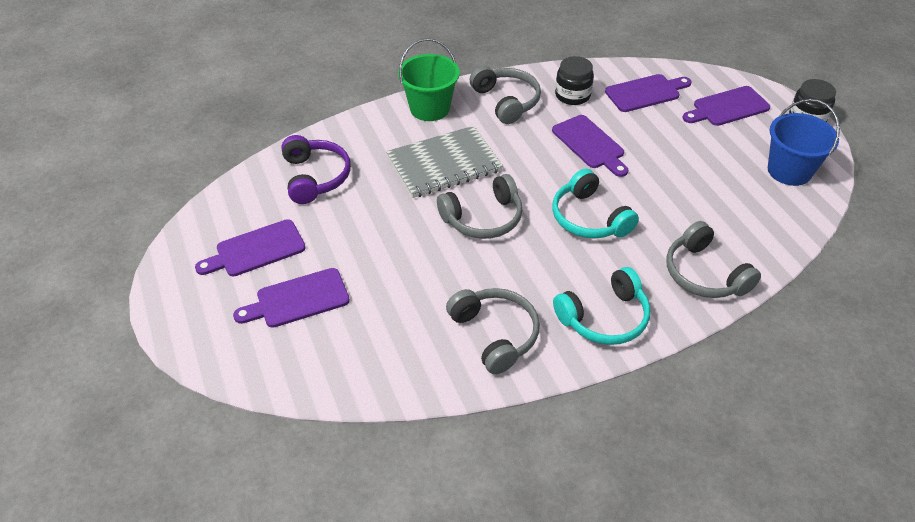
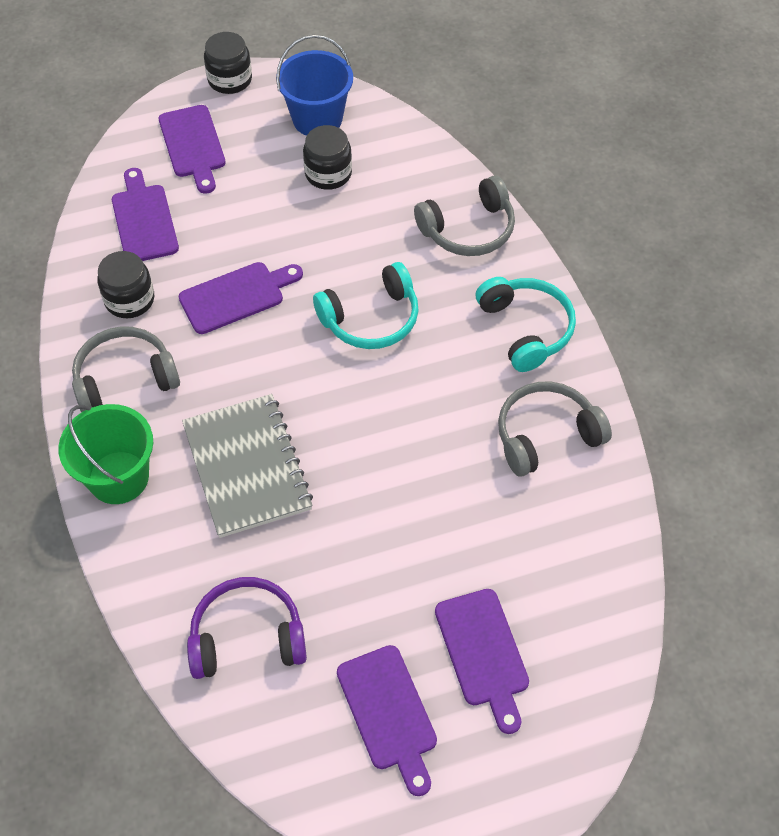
camera: 85 degrees left, 10 degrees up
(483, 218) = (358, 430): grey headphones -> none
(731, 182) = (328, 173): none -> black jar

